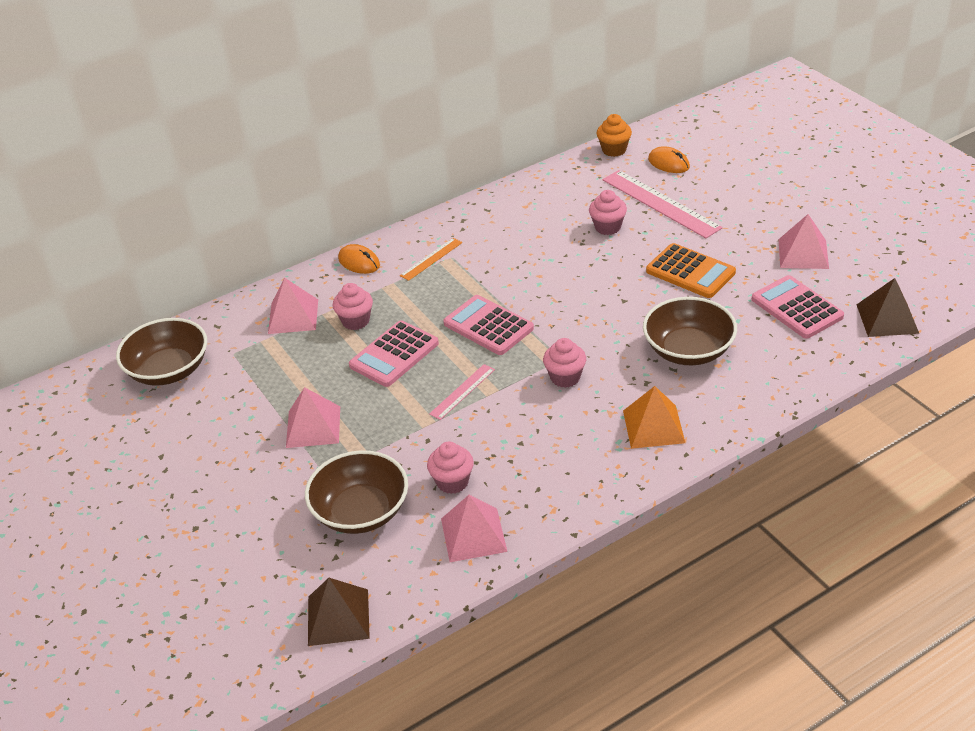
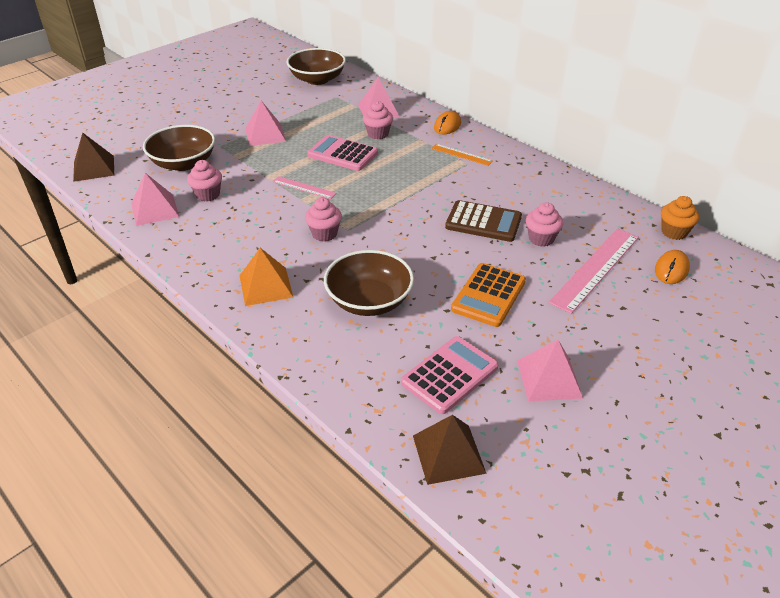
camera: 75 degrees right, 0 degrees up
(488, 326) = (383, 190): pink calculator -> none
(570, 260) = (483, 222): none -> brown calculator

